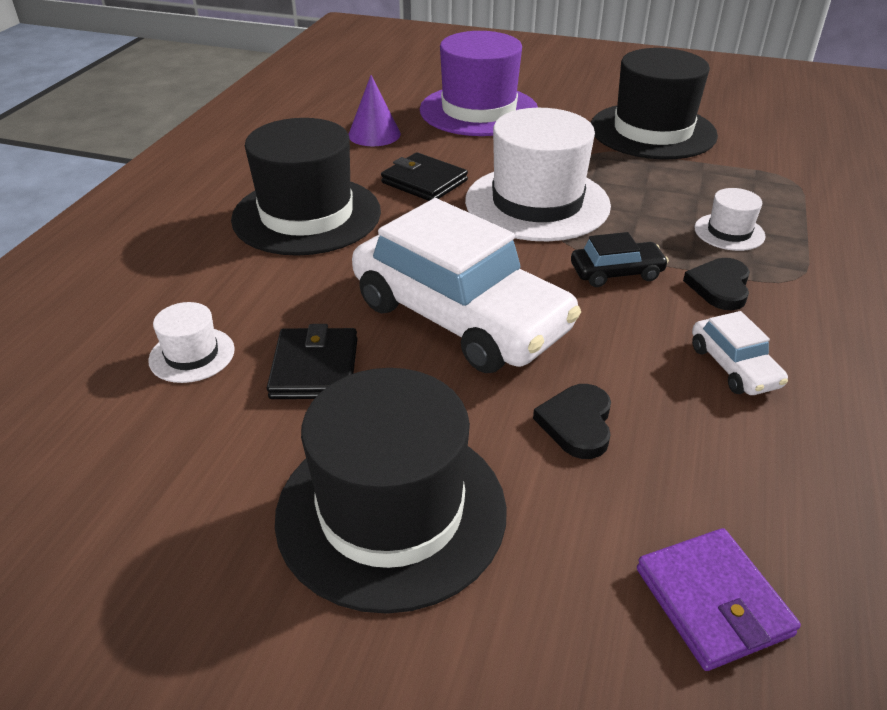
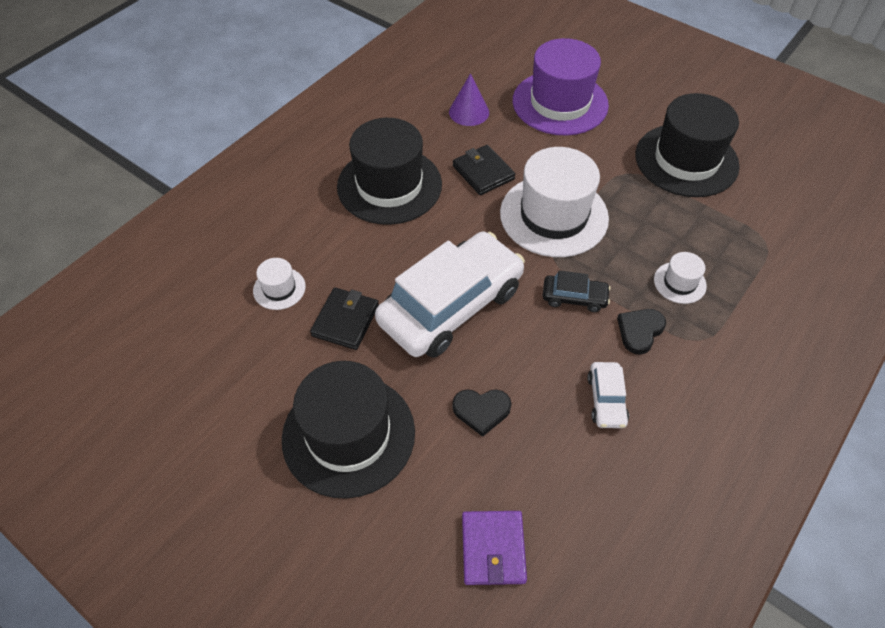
camera: 20 degrees right, 15 degrees up
(460, 316) = (451, 305): white car -> white car turned 105 degrees counterclockwise
(577, 423) = (481, 411): black heart -> black heart turned 120 degrees counterclockwise

